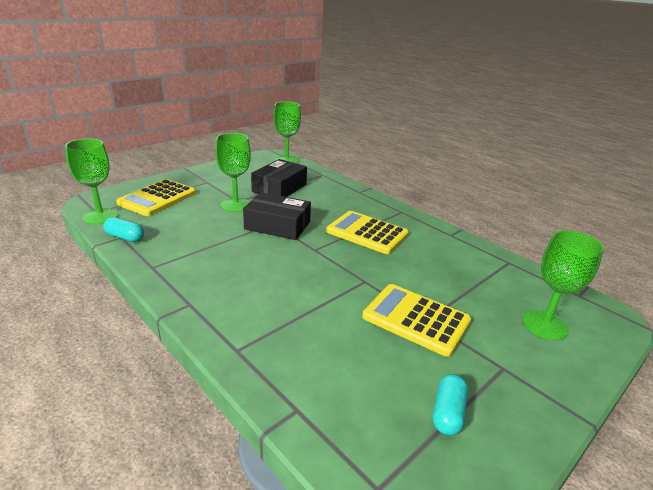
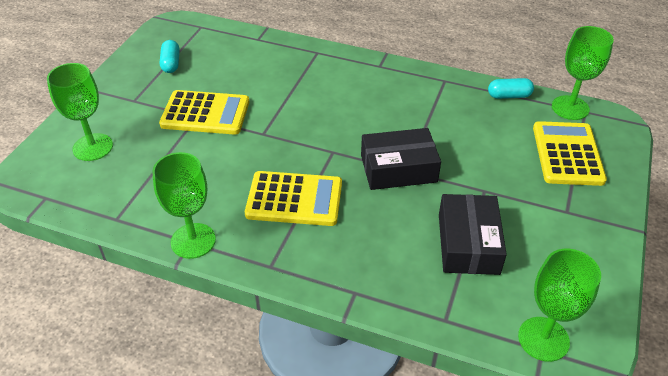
camera: 155 degrees right, 15 degrees up
(236, 205) = (477, 181): green goblet -> green goblet (193, 241)

